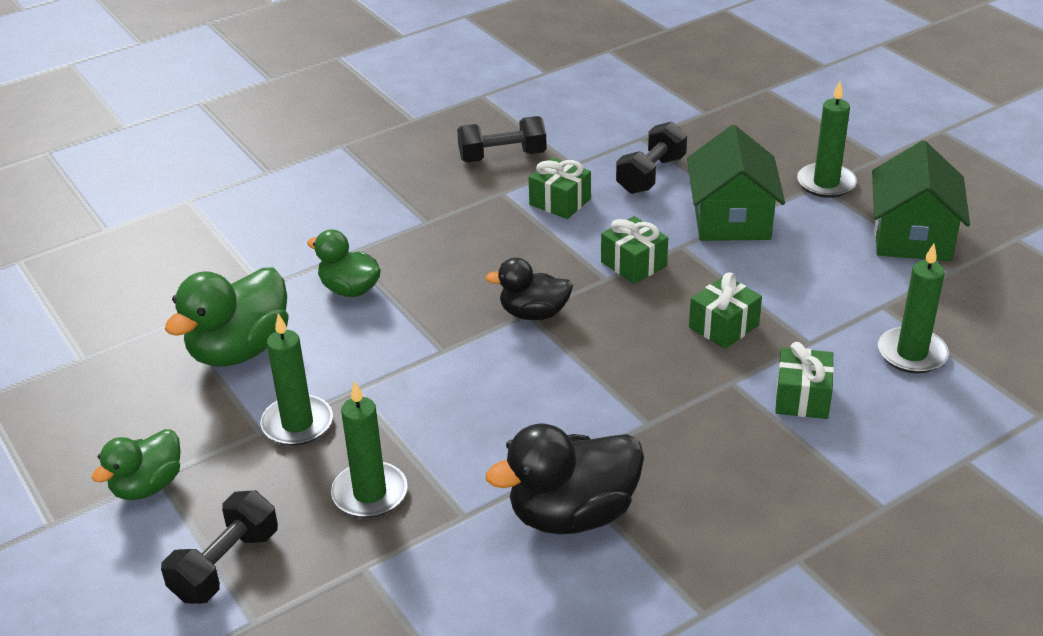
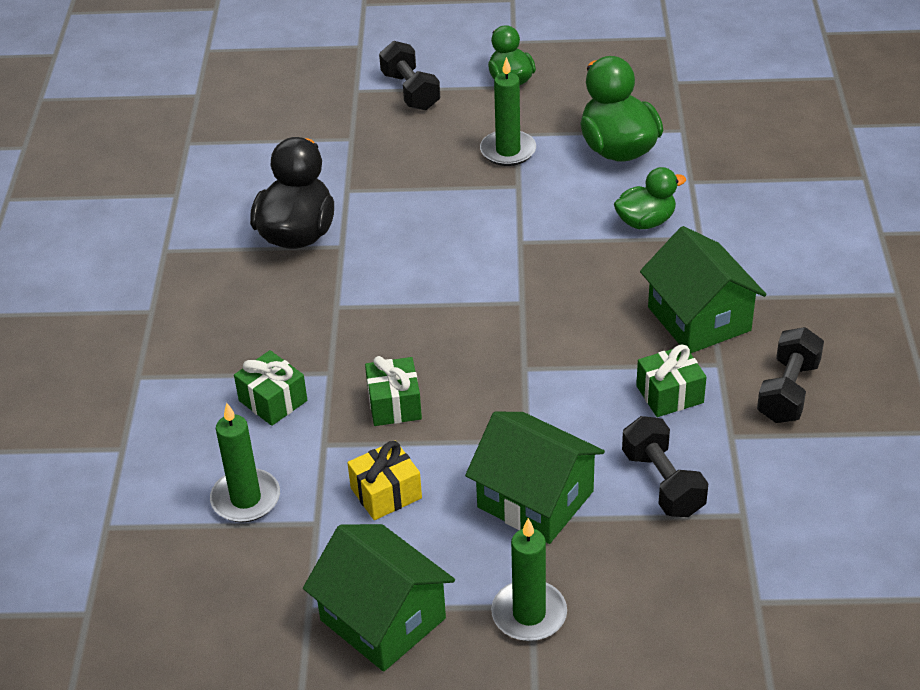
camera: 125 degrees right, 5 degrees up
(370, 493) = (409, 159): green candle -> none
(459, 218) = (699, 319): none -> green house
(534, 313) = (518, 305): black duck -> none
(633, 264) = (528, 394): green gift -> none
(813, 286) = (386, 493): none -> yellow gift

